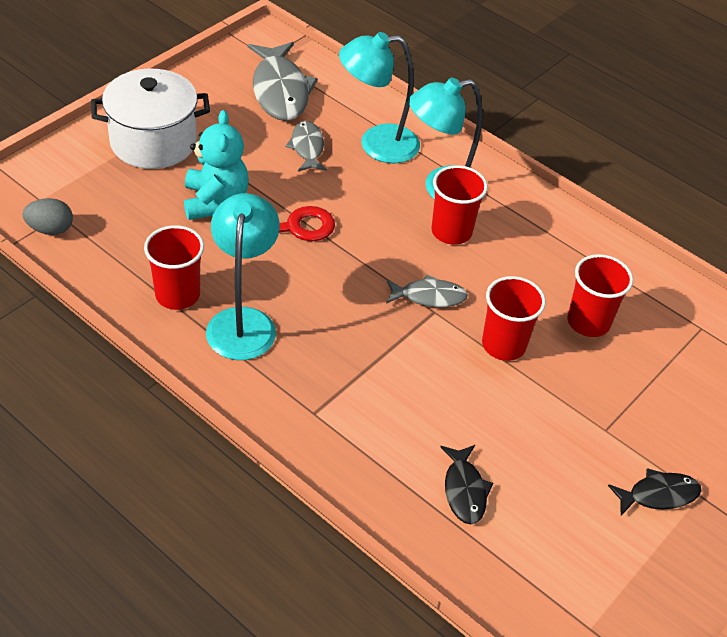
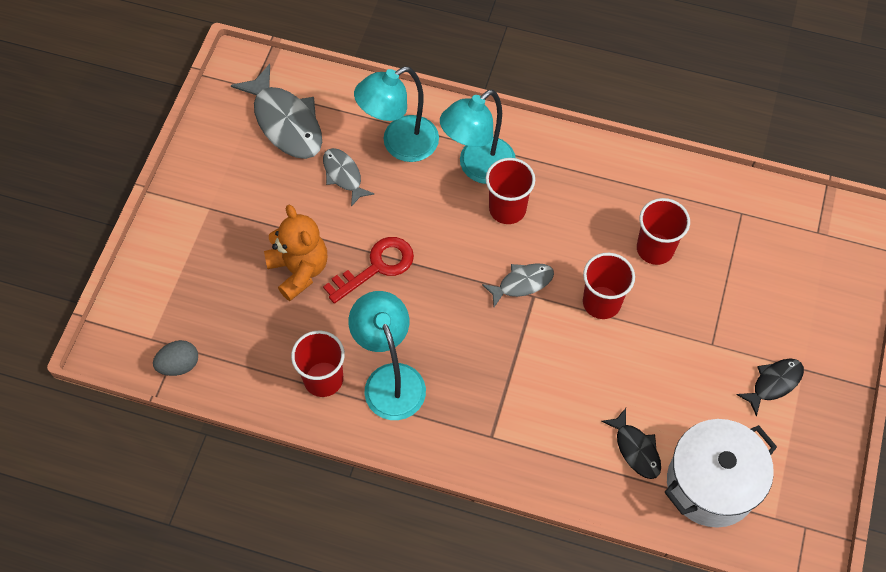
camera: 20 degrees left, 15 degrees up
(153, 142) = (209, 231): white pot -> white pot (711, 484)
(215, 202) = (299, 270): turquoise teddy bear -> orange teddy bear

